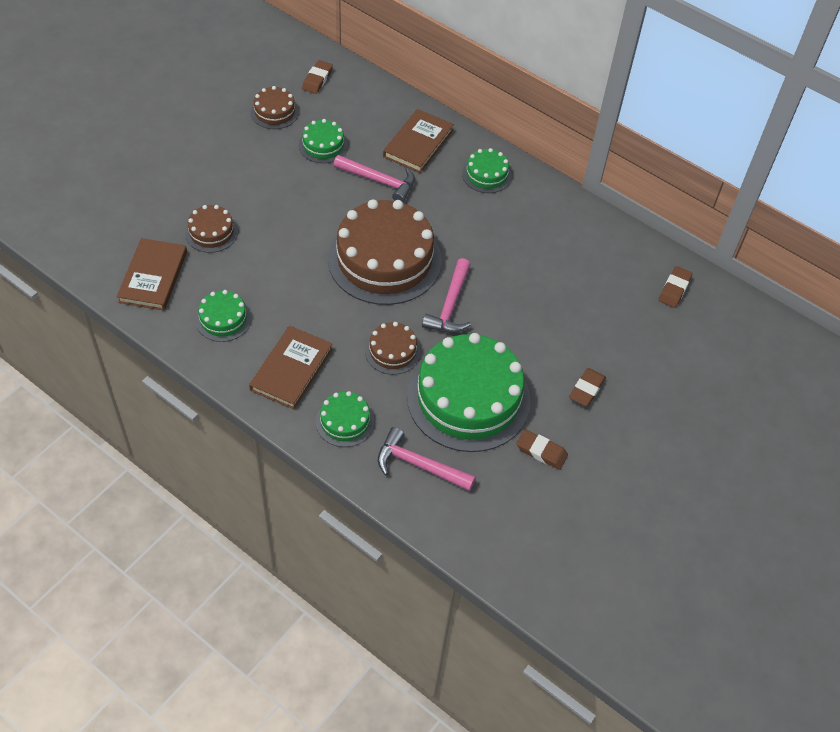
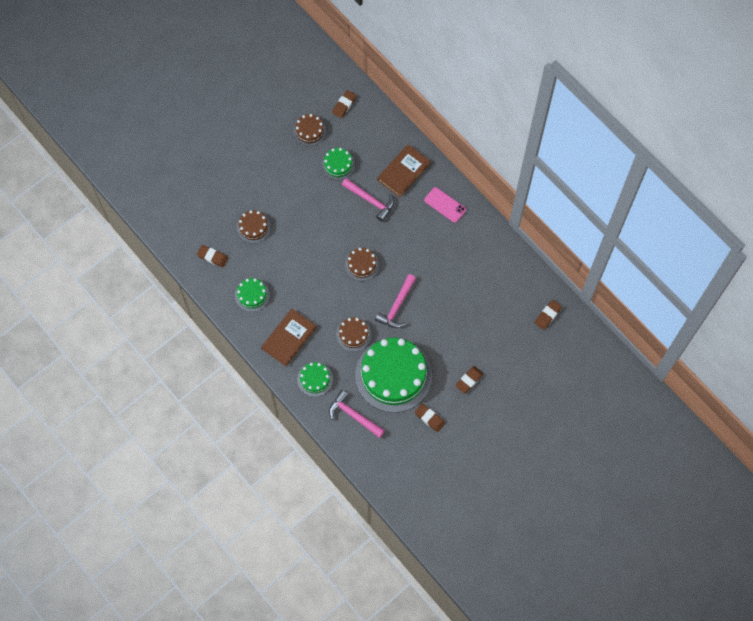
camera: 15 degrees right, 15 degrees up
(153, 277) = (212, 257): brown book -> brown eraser
(384, 259) = (362, 265): brown cake -> brown cake, size x0.46
(486, 175) = (445, 205): green cake -> pink phone

